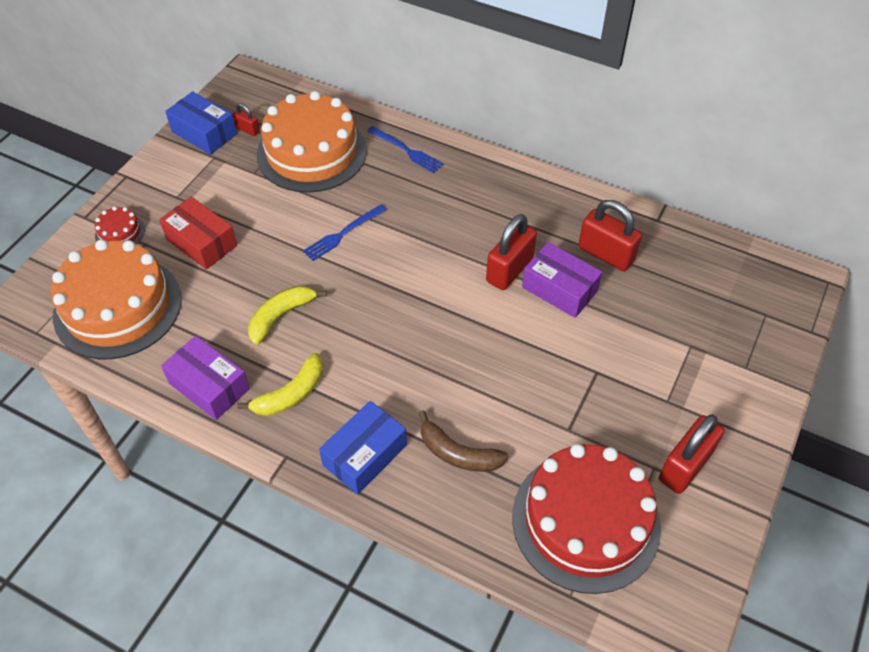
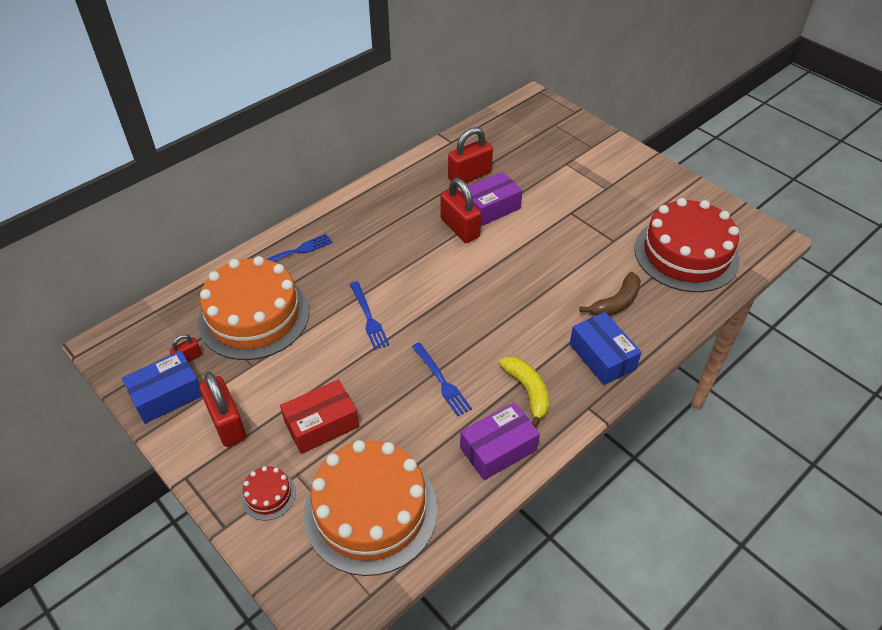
camera: 70 degrees left, 5 degrees down
(281, 316) = (441, 381): yellow banana -> blue fork
(685, 466) = (657, 197): red padlock -> red padlock (227, 423)

